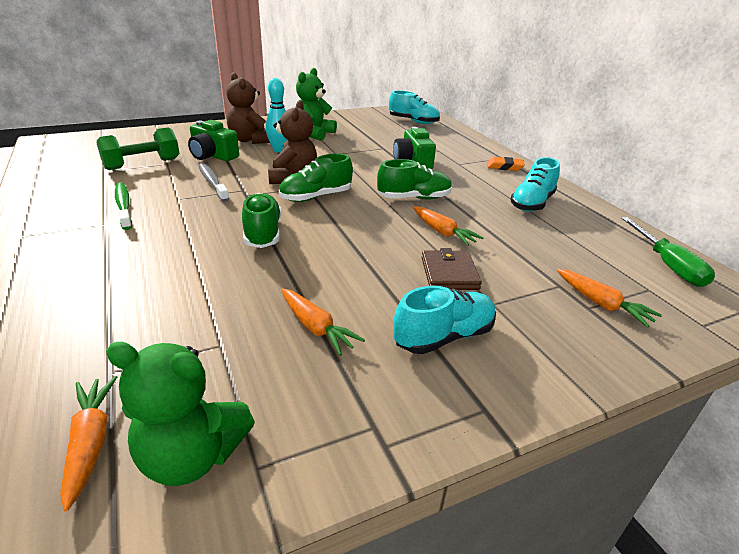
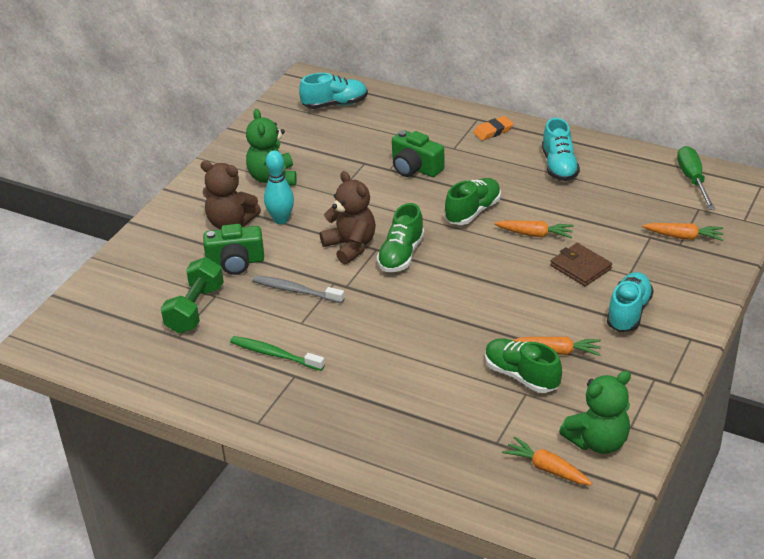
camera: 35 degrees left, 5 degrees up
(263, 233) = (420, 311): green shoe -> green shoe (521, 376)
(667, 265) = (692, 180): green screwdriver -> green screwdriver turned 135 degrees counterclockwise

